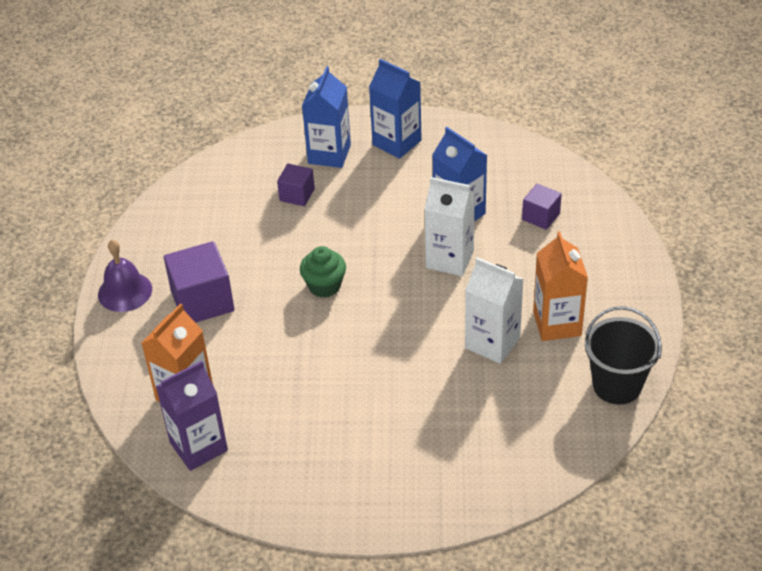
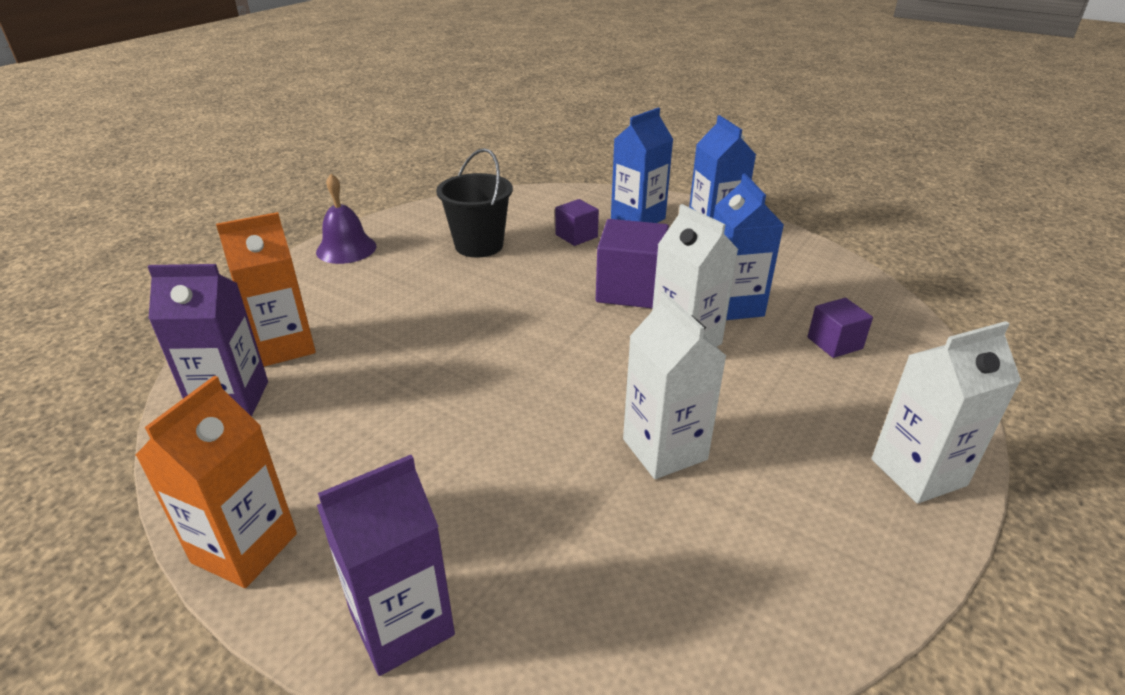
camera: 30 degrees right, 10 degrees down
(202, 301) = (398, 280): purple cube -> purple cube (630, 290)
(324, 286) = (524, 312): green cupcake -> none
(438, 500) = (402, 624): none -> purple carton
(557, 323) = (774, 466): orange carton -> orange carton (245, 548)
(617, 385) = (816, 598): black bucket -> black bucket (479, 245)
(630, 290) = (918, 472): none -> white carton

